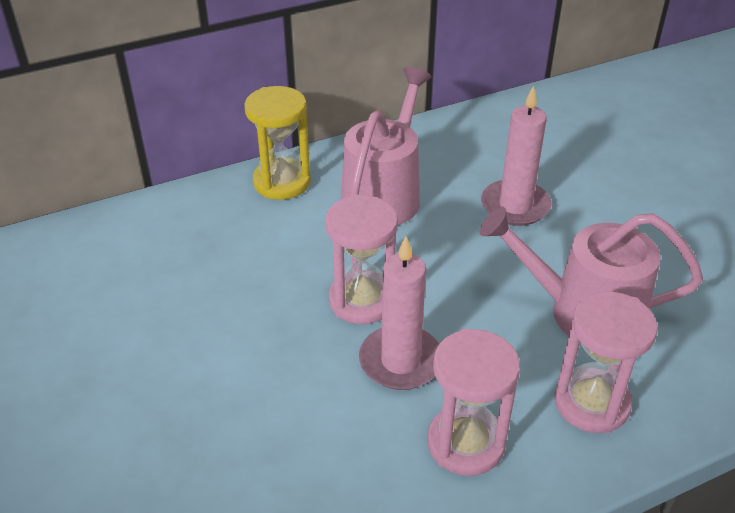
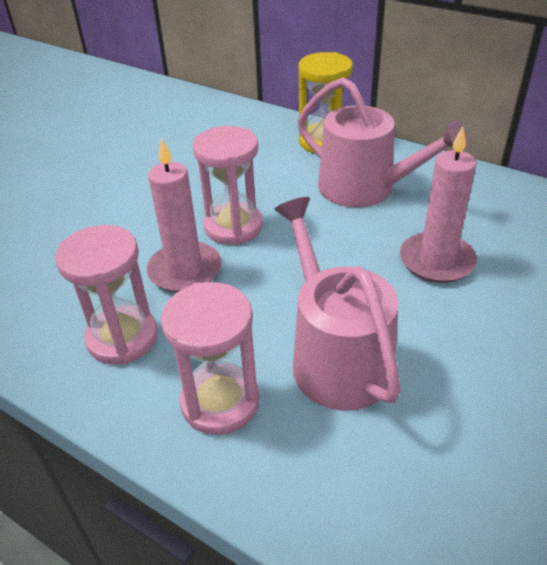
camera: 60 degrees right, 0 degrees up
(384, 194) = (365, 188): pink watering can -> pink watering can turned 45 degrees clockwise

